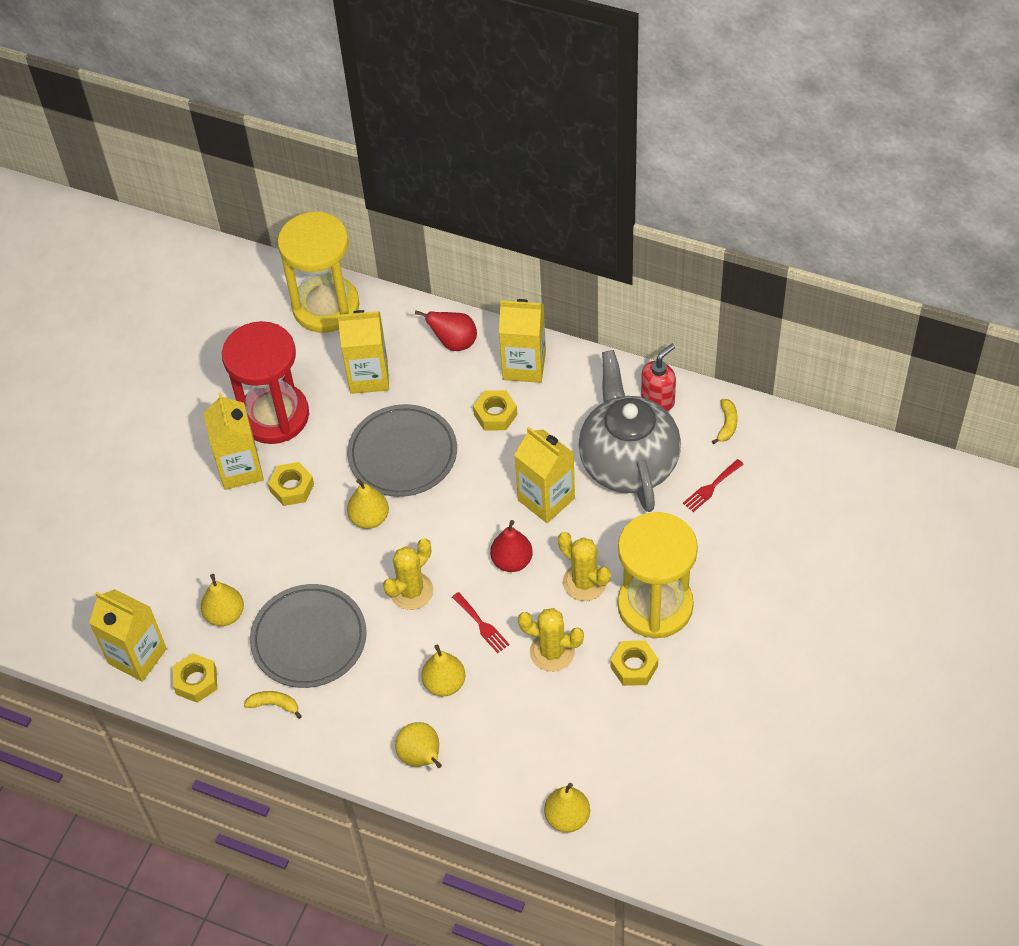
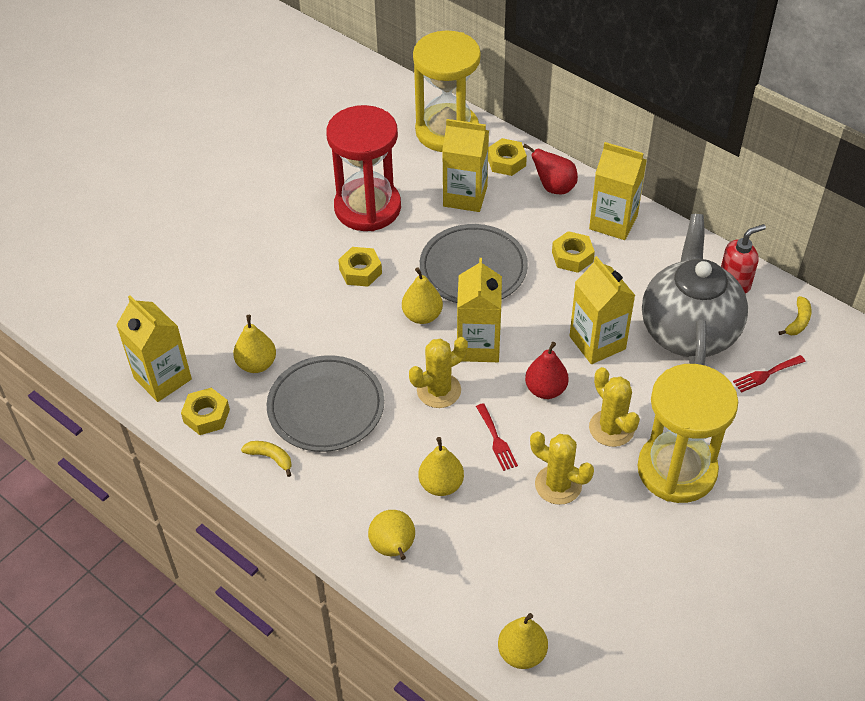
camera: 15 degrees right, 5 degrees down
(240, 469) = (320, 244): yellow carton -> yellow carton (478, 345)
(634, 666) = (637, 522): yellow nut -> yellow nut (506, 162)

